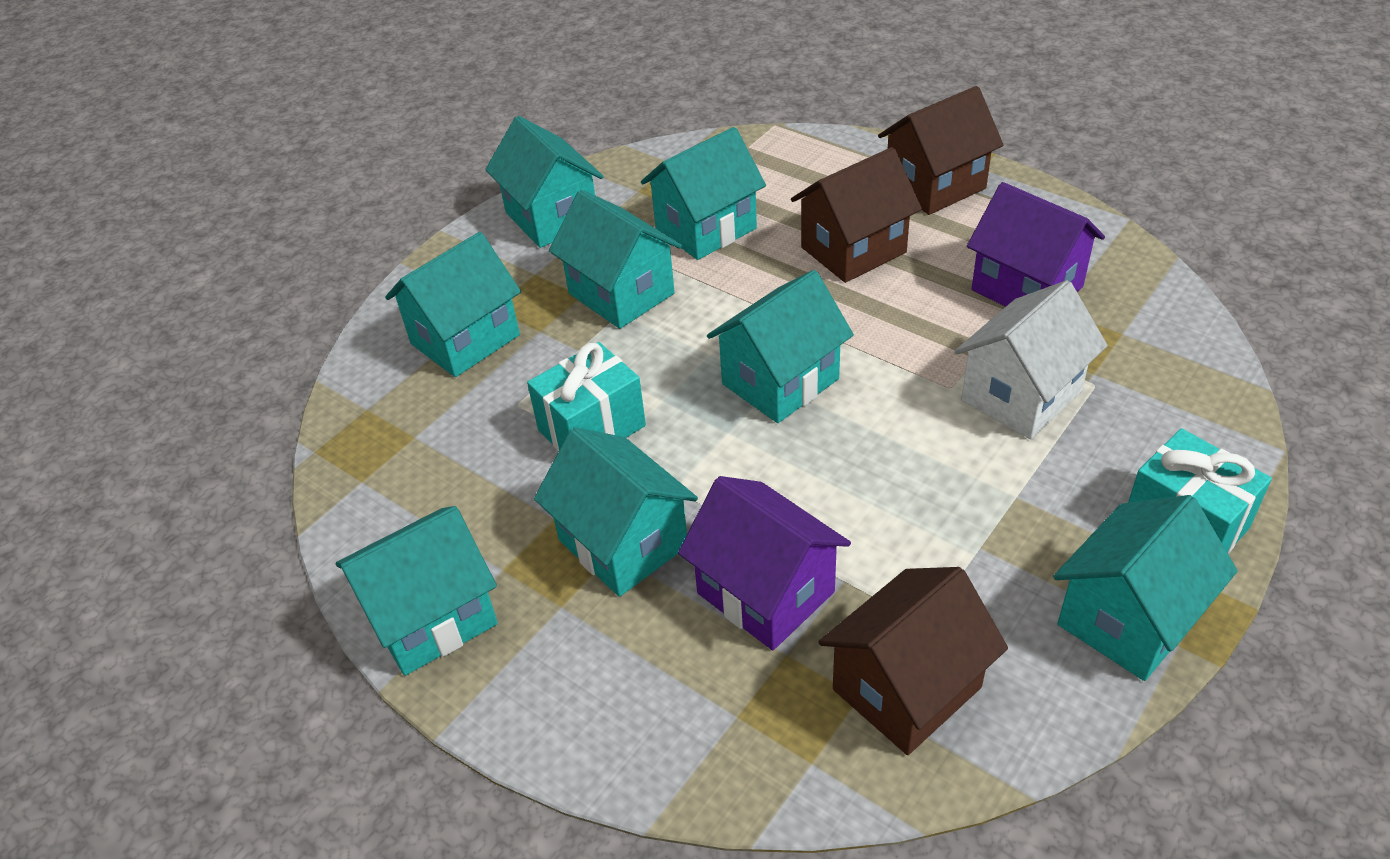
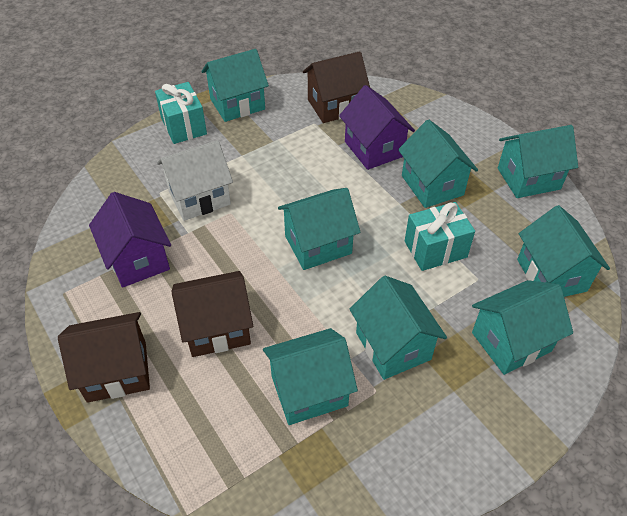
camera: 165 degrees left, 5 degrees up
(552, 217) = (430, 455): turquoise house -> turquoise house (551, 275)

